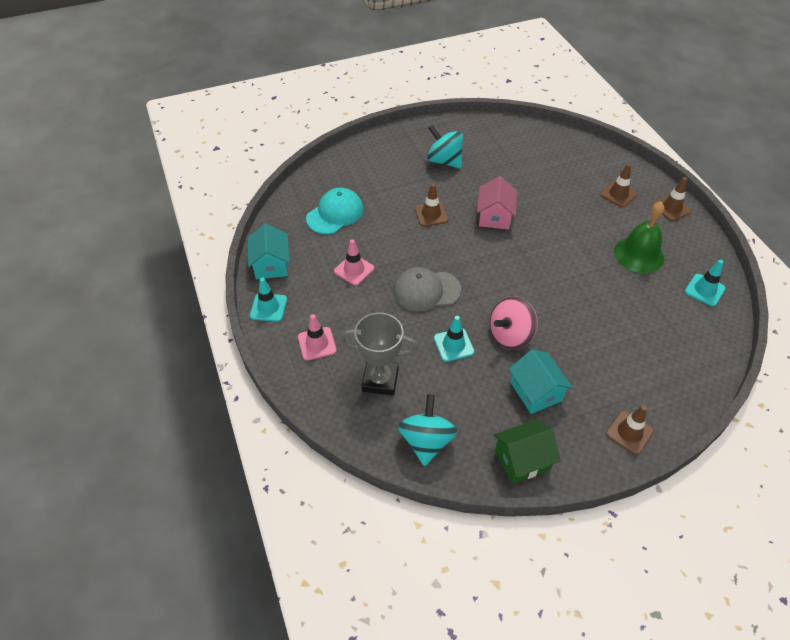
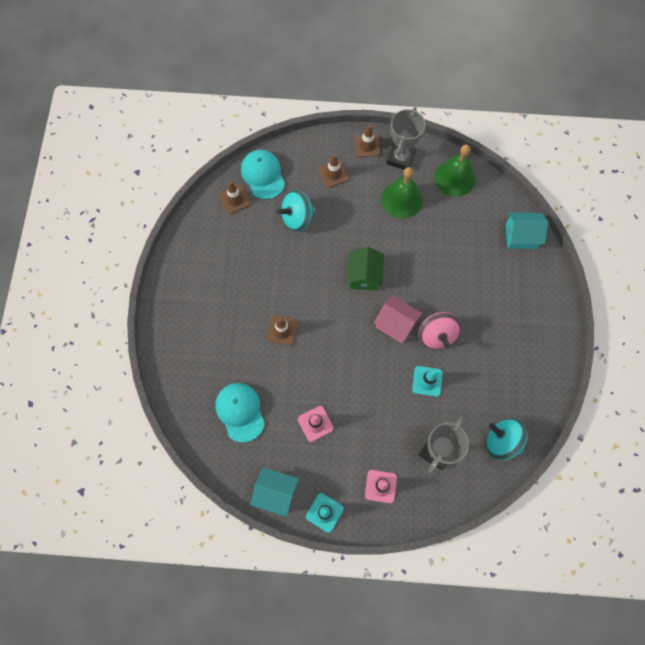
camera: 65 degrees left, 20 degrees up
(426, 291) = (365, 375): grey cap -> none
(444, 161) = (221, 286): turquoise spinning top -> turquoise spinning top (297, 218)
(494, 216) = (310, 281): pink house -> pink house (395, 324)
(522, 460) = (540, 384): green house -> green house (364, 275)
(536, 391) = (491, 344): turquoise house -> turquoise house (521, 236)
(572, 149) = (263, 175): none -> turquoise cap
(629, 432) = (547, 303): brown traffic cone -> brown traffic cone (235, 199)
(683, 238) = (400, 158): none -> grey trophy
(704, 290) = (454, 178): turquoise traffic cone -> green bell

